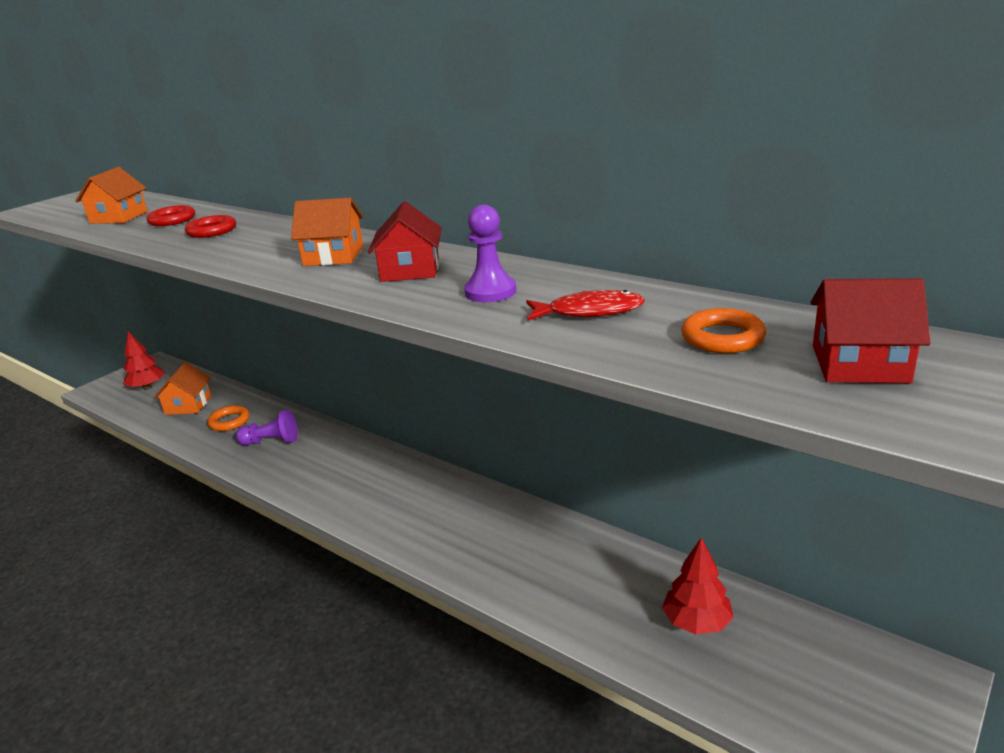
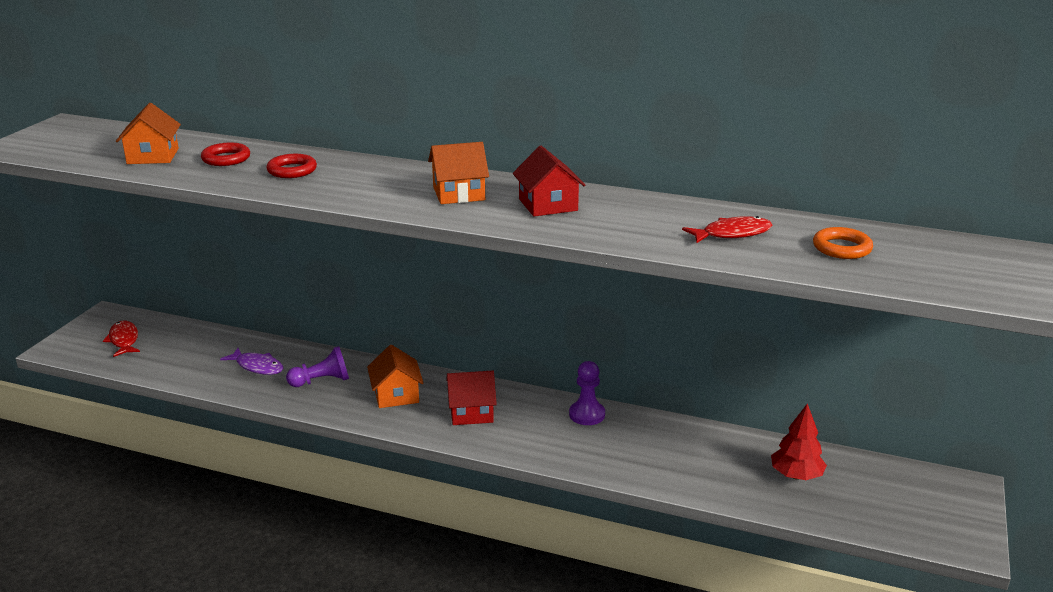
camera: 20 degrees left, 0 degrees up
(147, 387) = (124, 340): red tree -> red fish
(188, 405) = (193, 355): orange house -> orange house (396, 395)
(229, 421) = (257, 366): orange ring -> purple fish
(490, 292) = (638, 221): purple pawn -> purple pawn (587, 414)
(860, 364) = (939, 260): red house -> red house (471, 412)

